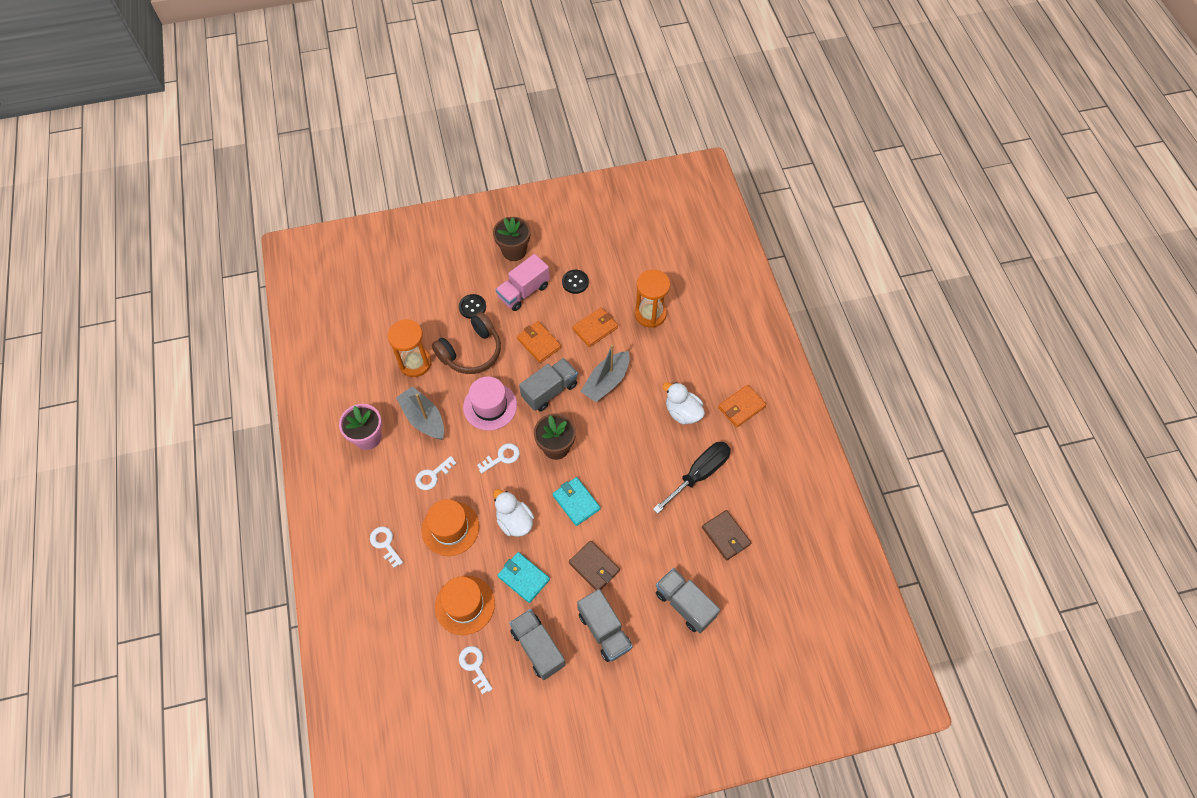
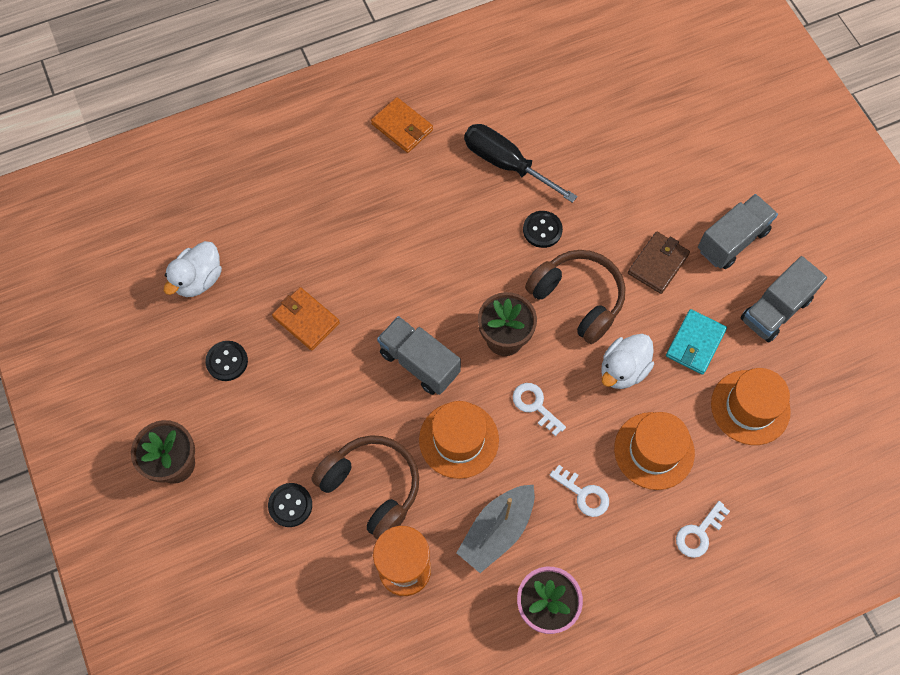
camera: 100 degrees left, 5 degrees up
(474, 666) = (820, 378): white key -> none
(490, 406) = (459, 439): pink hat -> orange hat
(523, 292) = (252, 433): pink truck -> none
(539, 343) = (342, 393): orange wallet -> none
(576, 502) = (578, 299): turquoise wallet -> brown headphones
(606, 382) = (392, 291): grey boat -> none
(638, 489) = (542, 230): none -> black button
(650, 314) = (272, 251): orange hourglass -> none
(682, 412) = (422, 192): white duck -> white duck (199, 279)
(685, 604) = (676, 160): grey truck -> none
(725, 536) = (580, 128): brown wallet -> none

